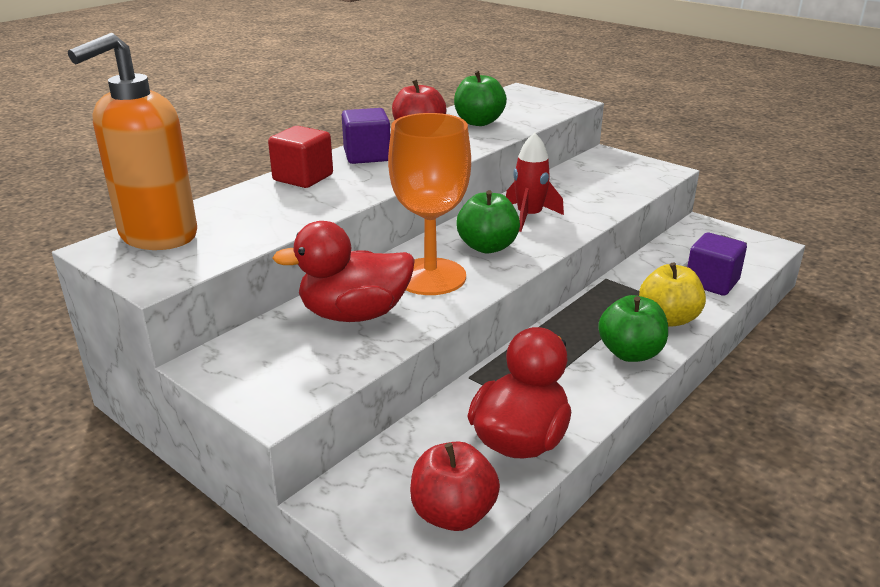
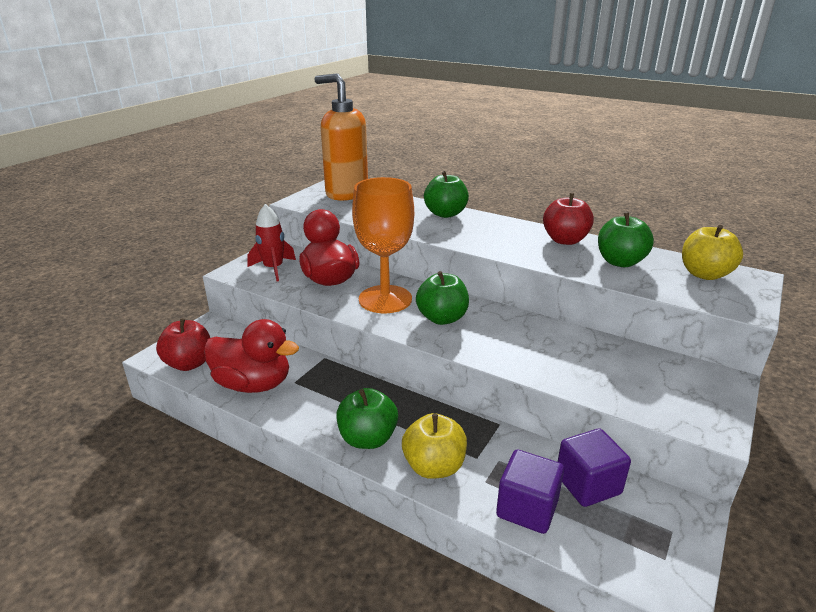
camera: 80 degrees right, 0 degrees up
(303, 178) = (445, 214): red cube -> green apple
(367, 156) = (499, 227): purple cube -> purple cube (588, 484)
(512, 101) = (704, 274): none -> yellow apple
(529, 217) = (512, 335): red rocket -> red rocket (273, 269)

